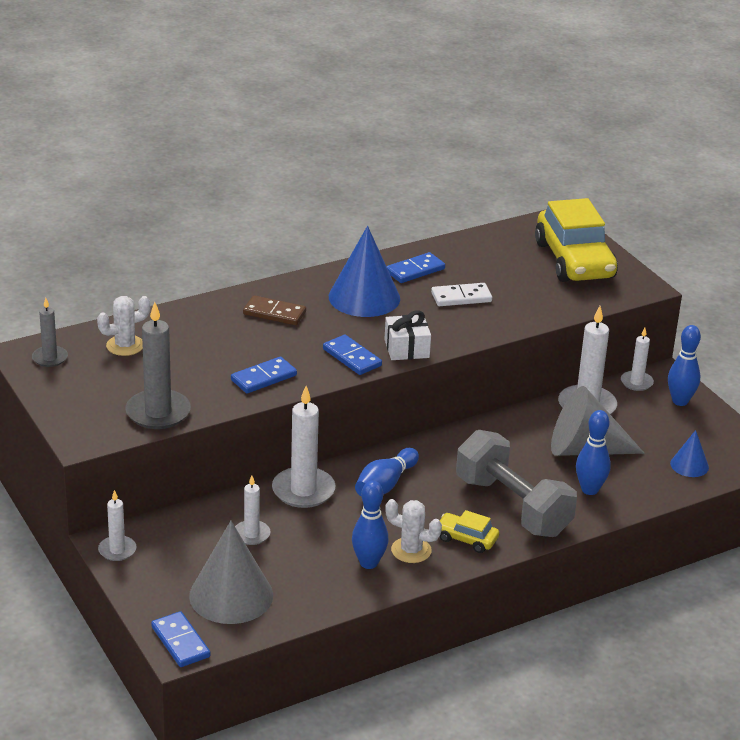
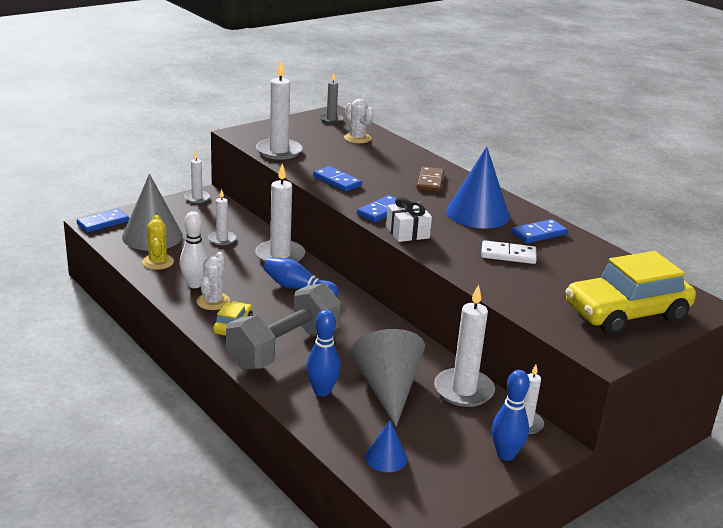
camera: 80 degrees right, 5 degrees down
(158, 412) = (279, 151): grey candle -> white candle
(307, 592) = (158, 262): none -> yellow cactus
(368, 563) = (194, 284): blue bowling pin -> white bowling pin
(415, 270) = (539, 234): blue domino -> blue domino turned 75 degrees counterclockwise
(461, 297) = (508, 255): white domino -> white domino turned 60 degrees counterclockwise

